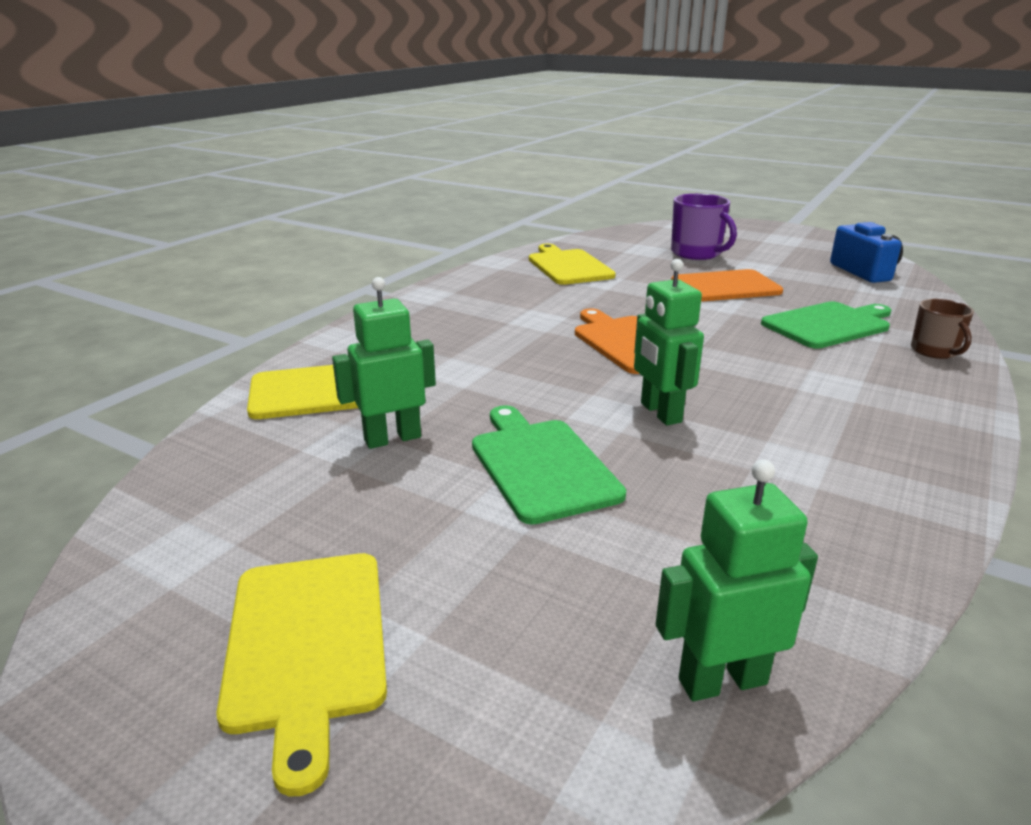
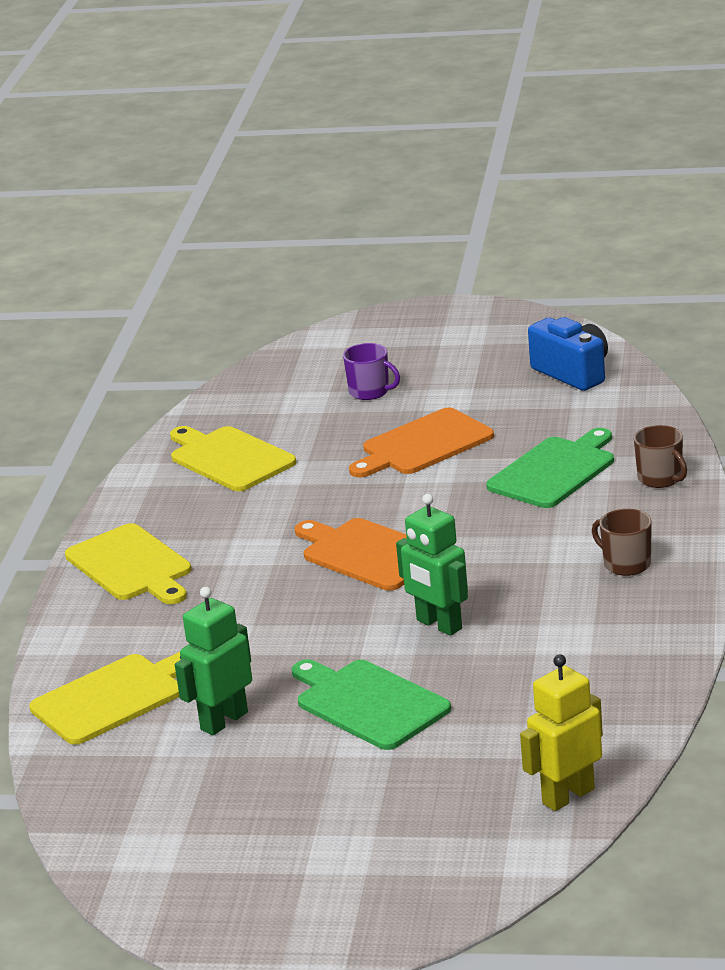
camera: 20 degrees left, 0 degrees up
(307, 644) = (301, 865): yellow cutting board -> yellow cutting board (131, 565)
(696, 253) = (370, 392): purple mug -> purple mug, size x0.63
(722, 681) = (568, 796): green robot -> yellow robot
(883, 410) = (626, 564): none -> brown mug

